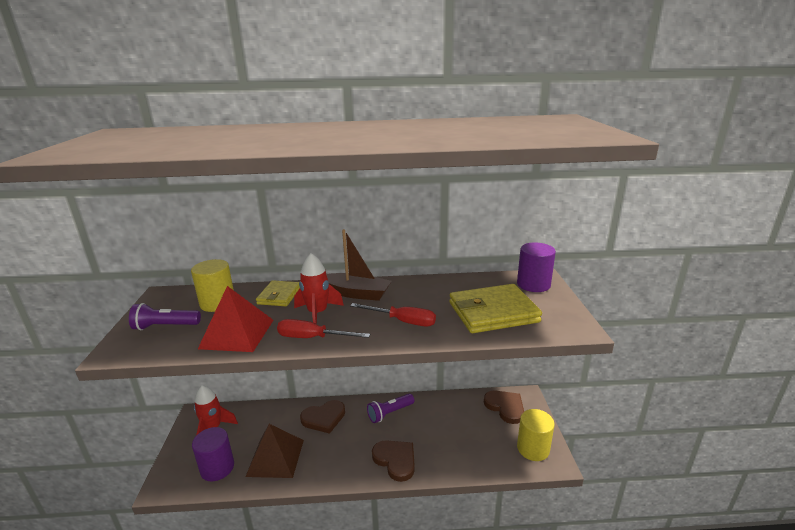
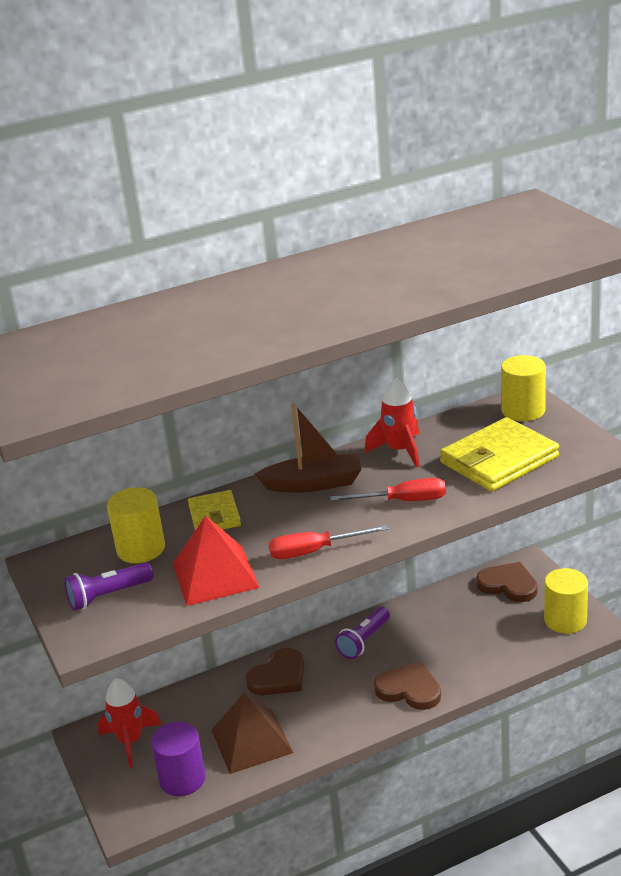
camera: 20 degrees left, 5 degrees up
(317, 313) = (290, 522): red rocket -> red rocket (400, 451)
(533, 284) = (523, 410): purple cylinder -> yellow cylinder

